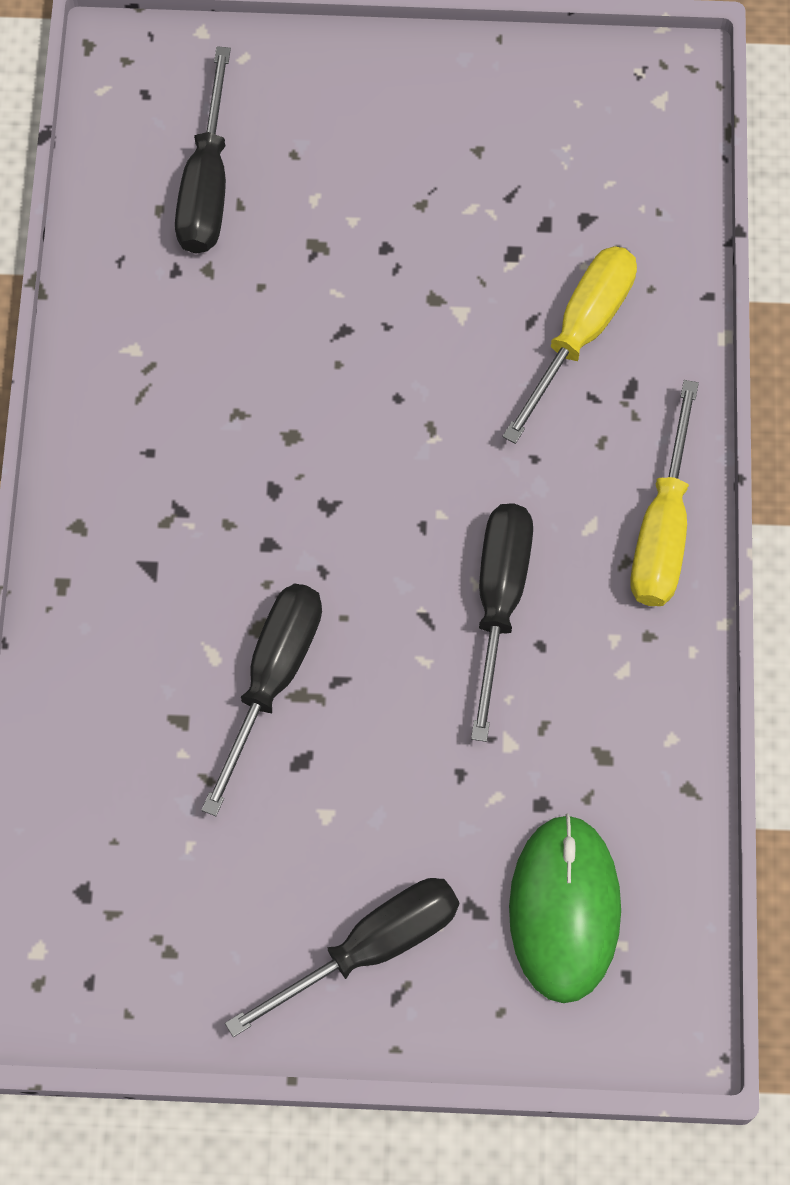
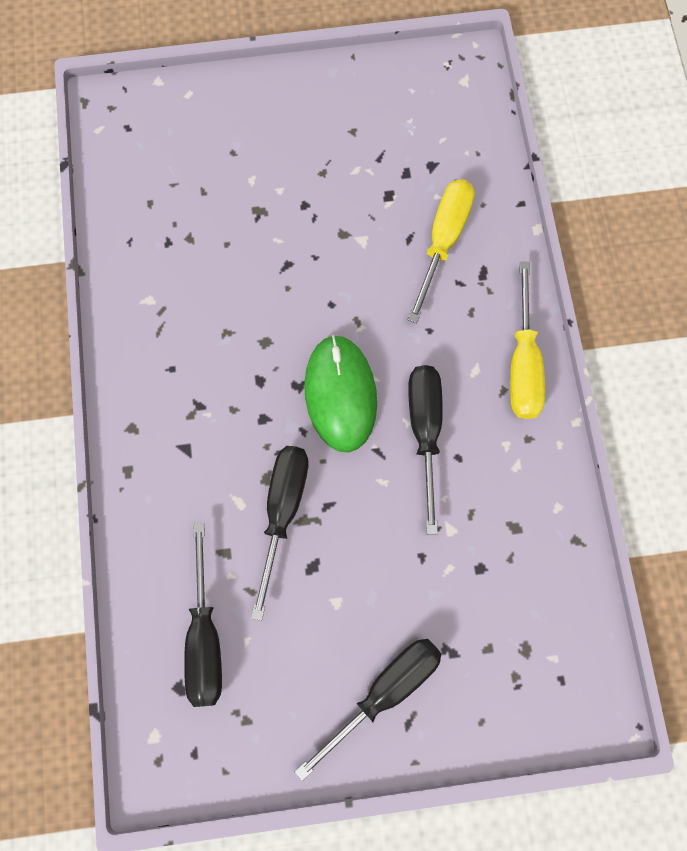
camera: 10 degrees left, 5 degrees up
(207, 184) = (179, 181): black screwdriver -> black screwdriver (205, 637)
(564, 909) = (510, 640): green mouse -> green mouse (340, 394)

